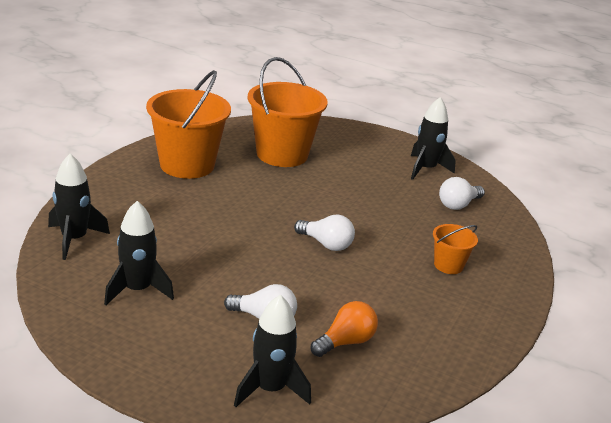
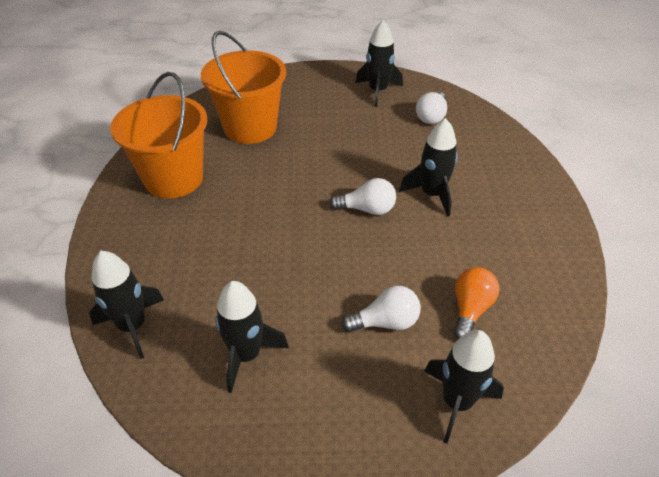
camera: 25 degrees left, 15 degrees up
(396, 257) = (432, 194): none -> black rocket
(448, 265) = (476, 182): orange bucket -> none

